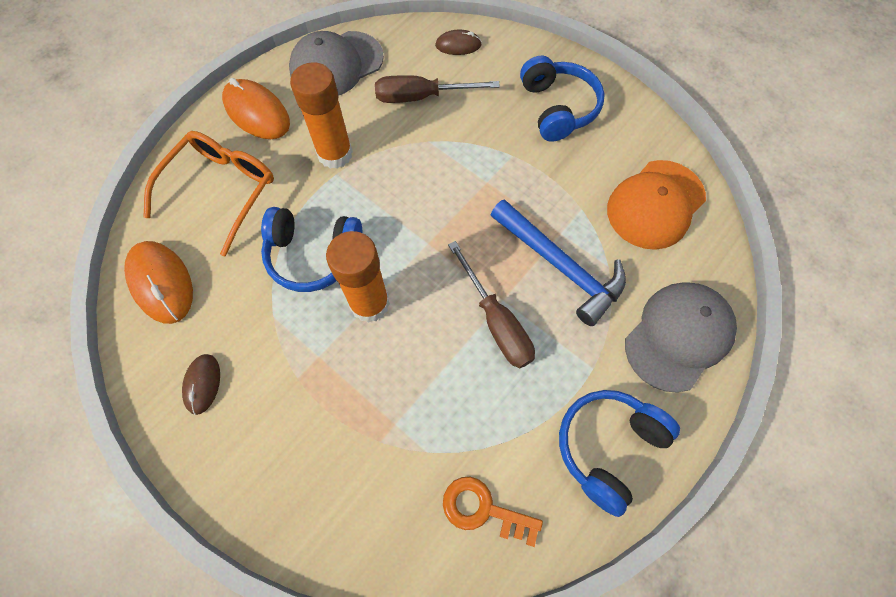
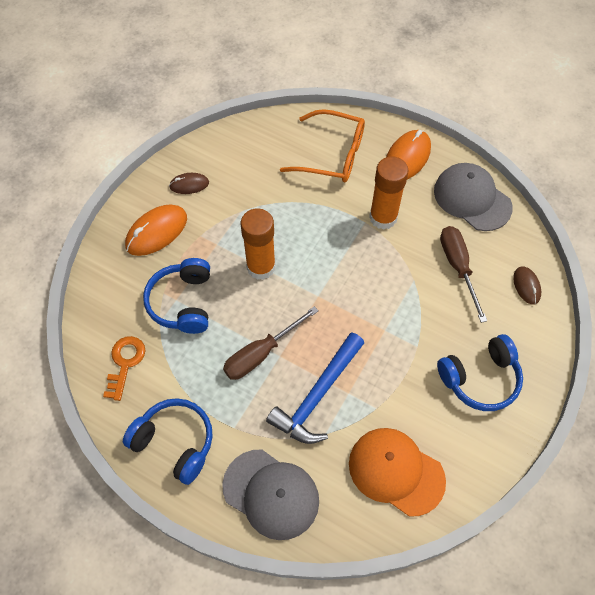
camera: 80 degrees right, 5 degrees down
(161, 283) = (254, 142): orange mouse -> orange mouse (156, 232)
(313, 255) = (292, 223): blue headphones -> blue headphones (183, 302)

